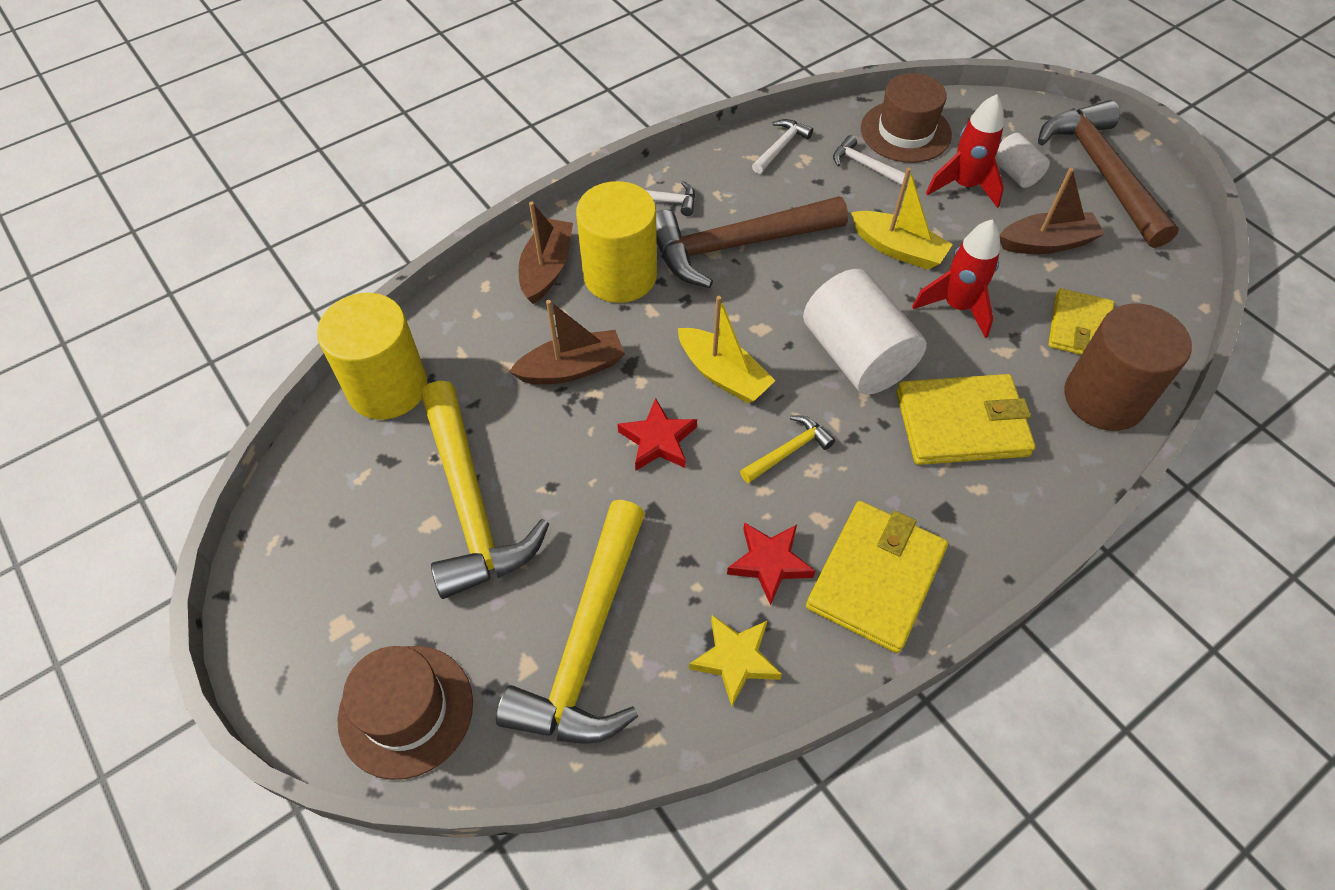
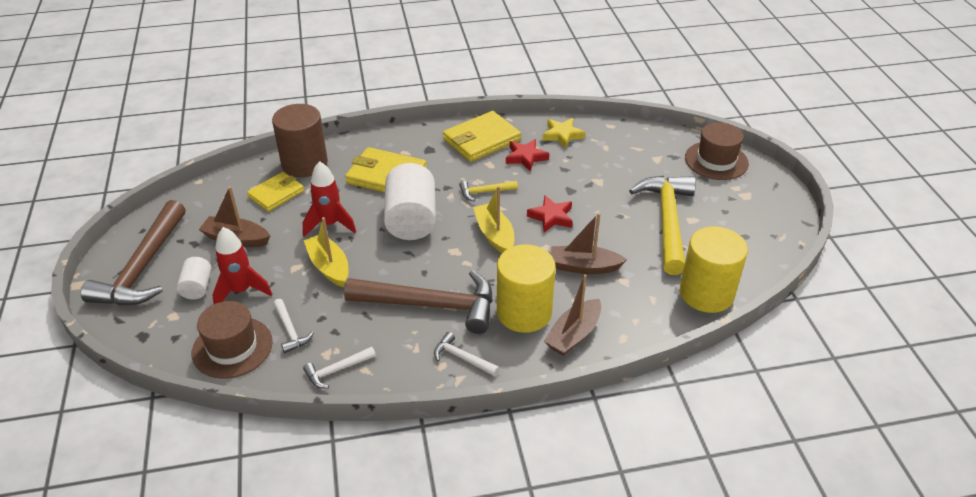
camera: 155 degrees left, 15 degrees down
(586, 643) = (626, 157): yellow hammer -> none

